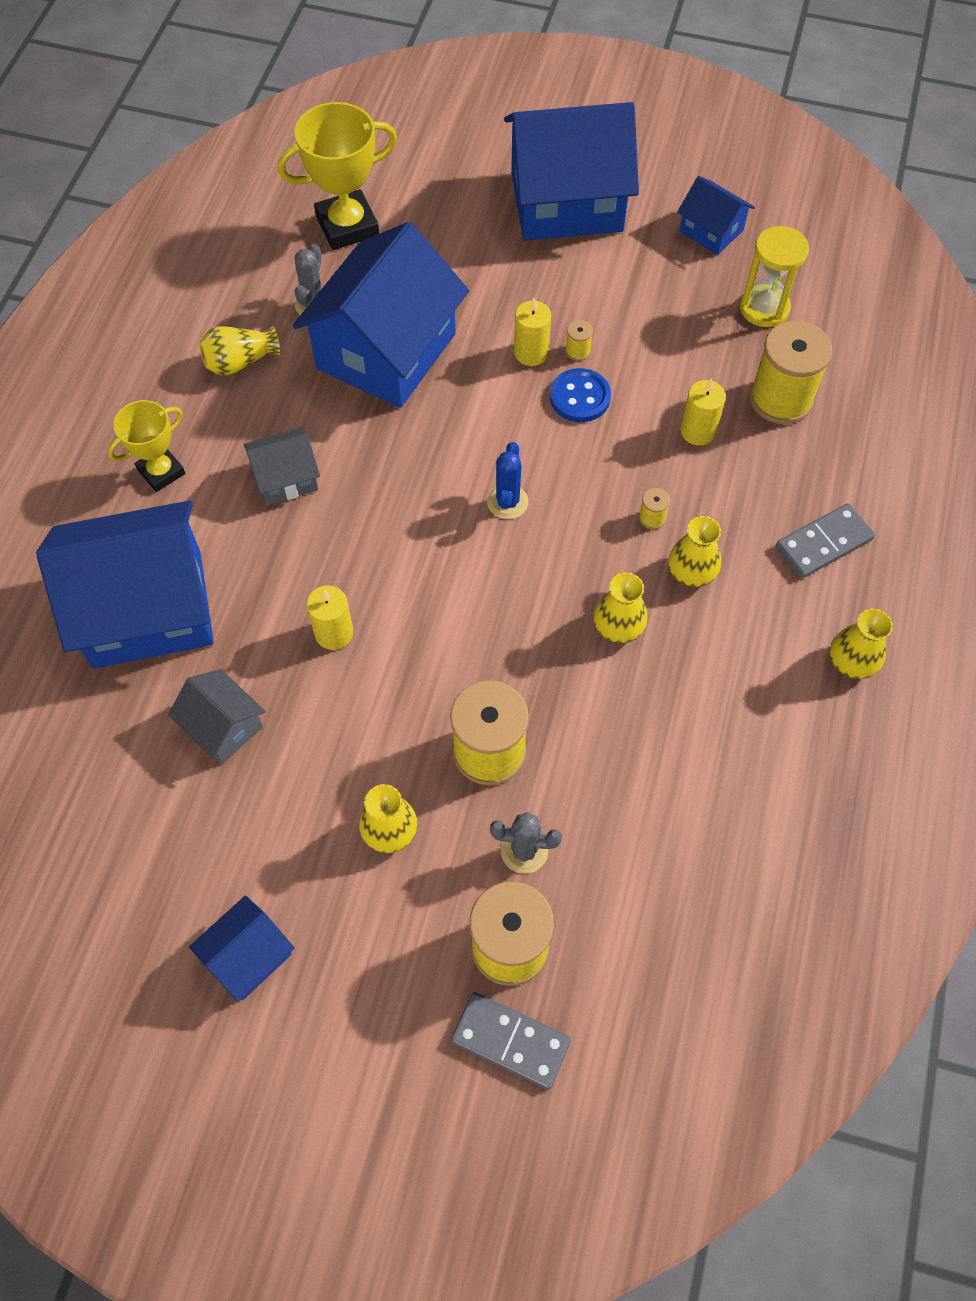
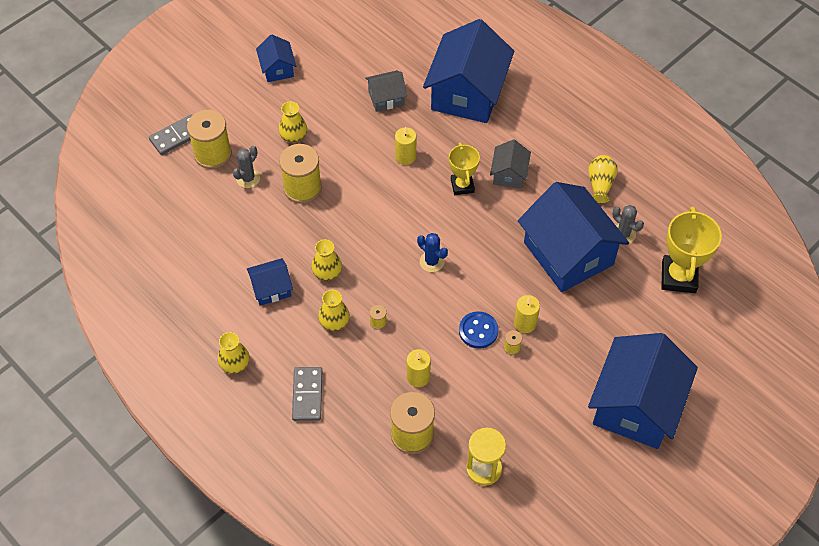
camera: 120 degrees right, 5 degrees down
(161, 472) = (546, 125): yellow trophy -> yellow trophy (462, 186)
(711, 231) = (565, 477): blue house -> blue house (271, 288)

